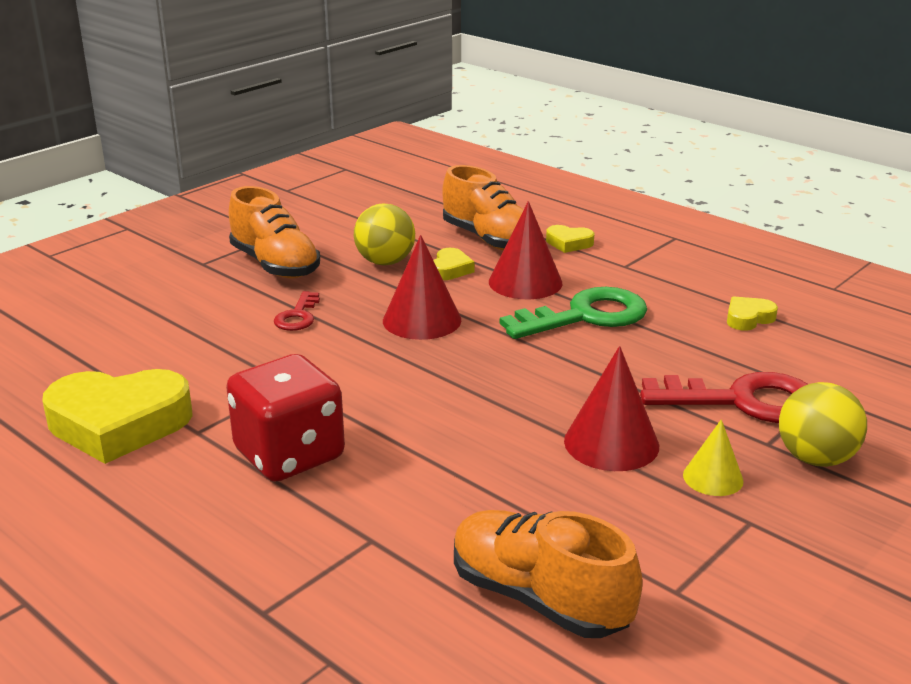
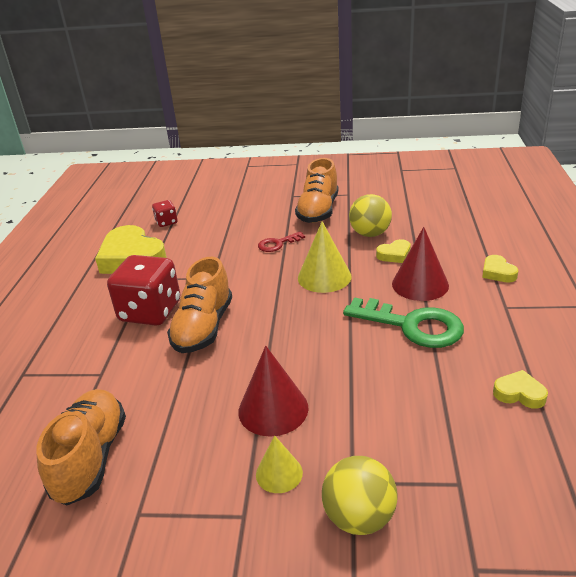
camera: 55 degrees right, 5 degrees up
(73, 364) = (166, 222): none -> red dice
(422, 320) = (324, 277): red cone -> yellow cone
(489, 240) = (452, 247): orange shoe -> orange shoe (203, 328)
(744, 401) = (395, 444): red key -> none

